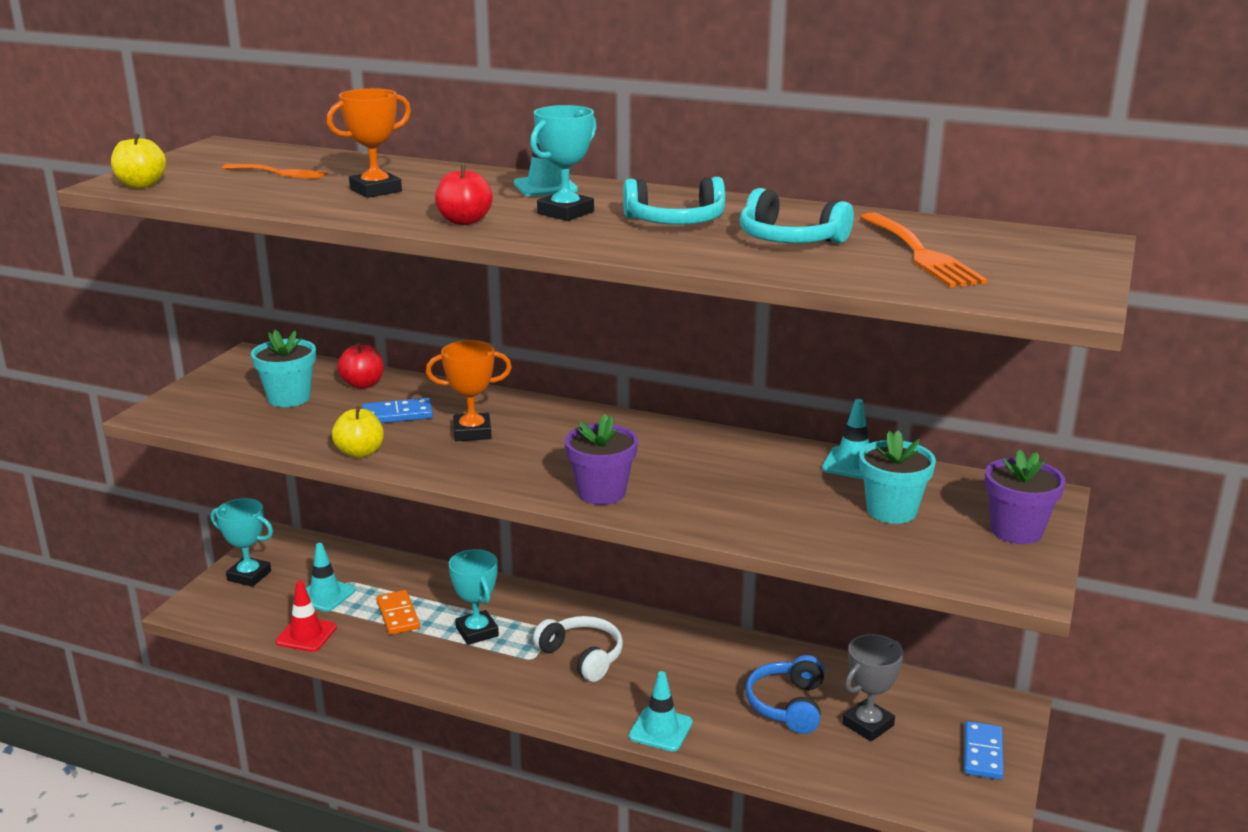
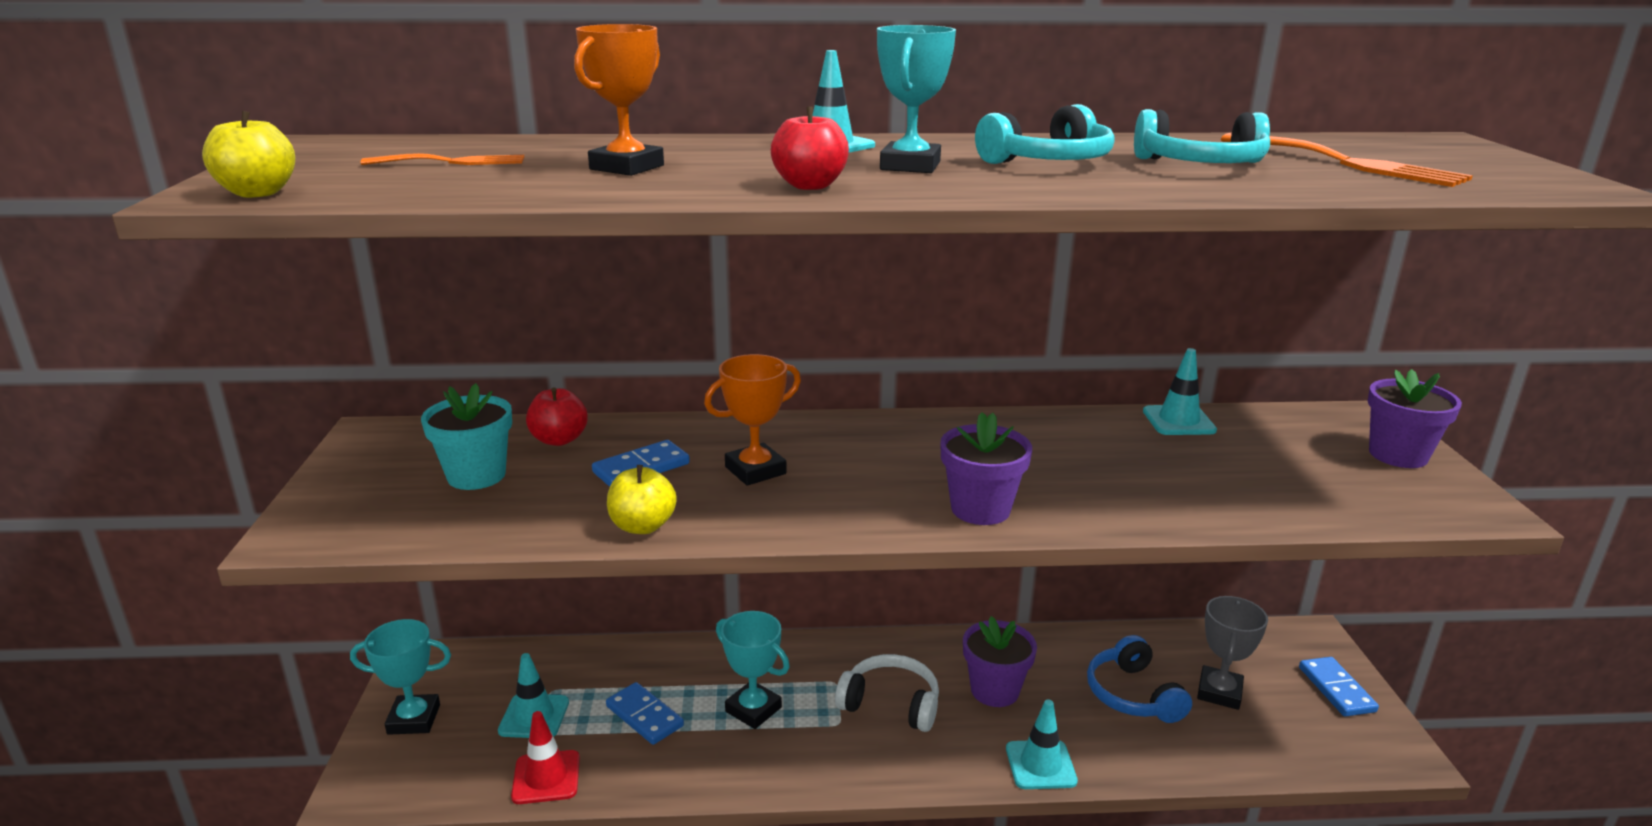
camera: 25 degrees left, 0 degrees up
(398, 615) = (644, 716): orange domino -> blue domino
(673, 670) = (994, 690): none -> purple flower pot
(891, 511) = (1273, 461): turquoise flower pot -> none

